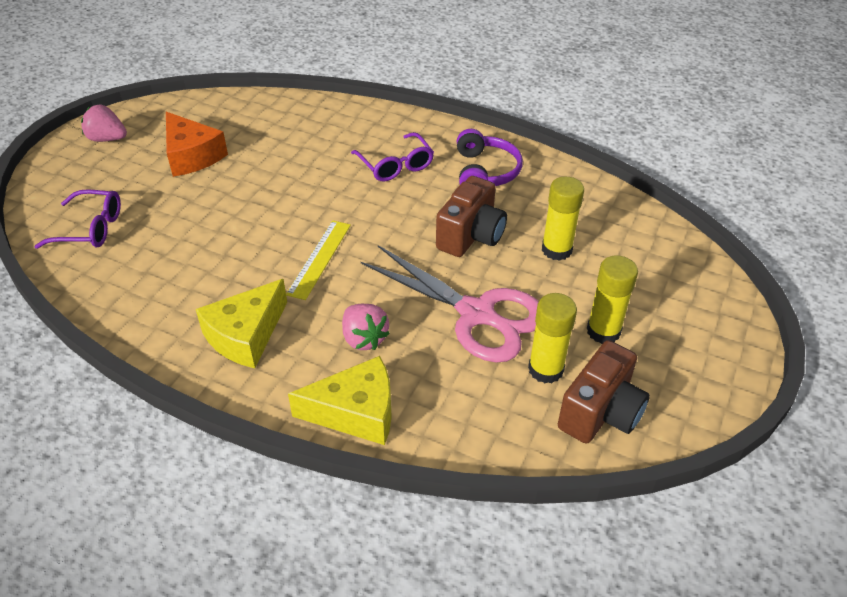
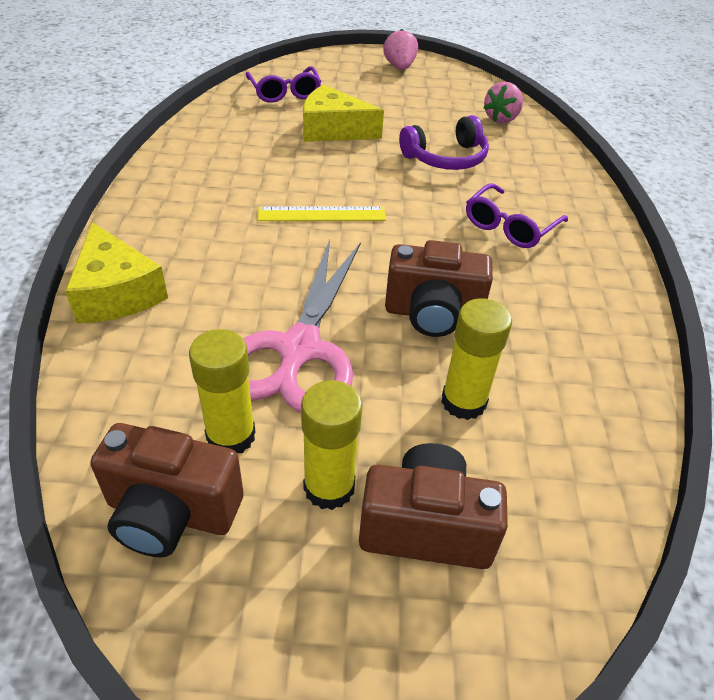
camera: 65 degrees right, 0 degrees up
(192, 156) = (413, 108): orange cheese -> none
(246, 335) = (195, 200): yellow cheese -> yellow cheese (333, 130)
(364, 338) = (221, 272): pink strawberry -> pink strawberry (501, 119)
(485, 172) = (564, 299): purple headphones -> purple headphones (446, 158)
(643, 297) = (426, 527): none -> brown camera

